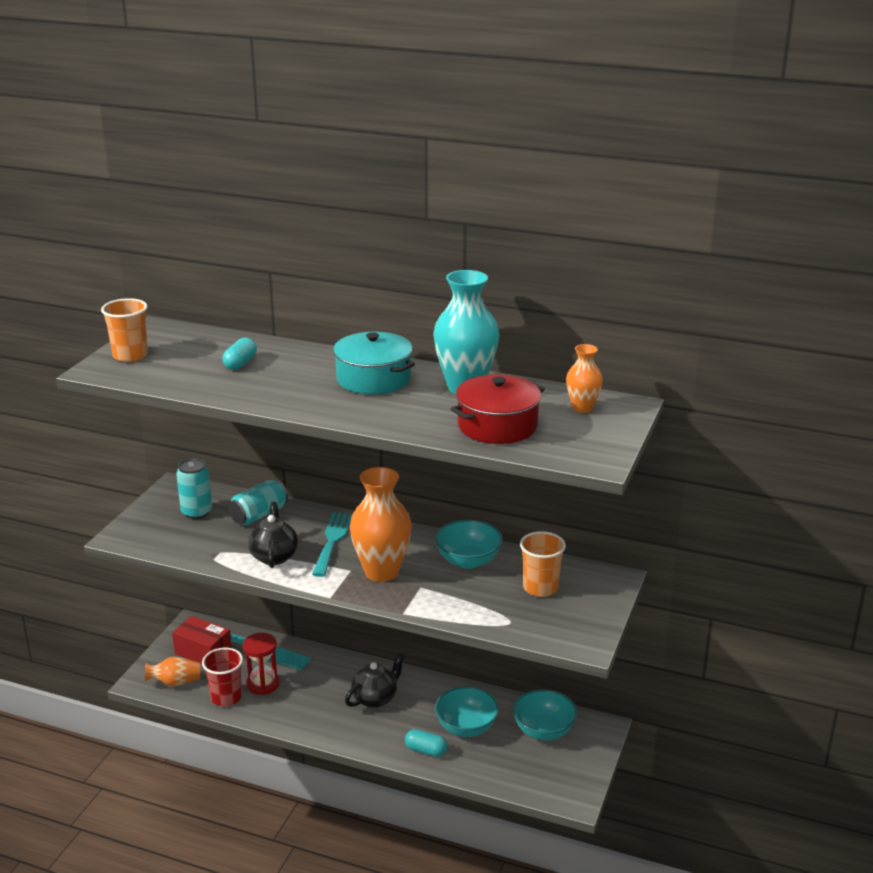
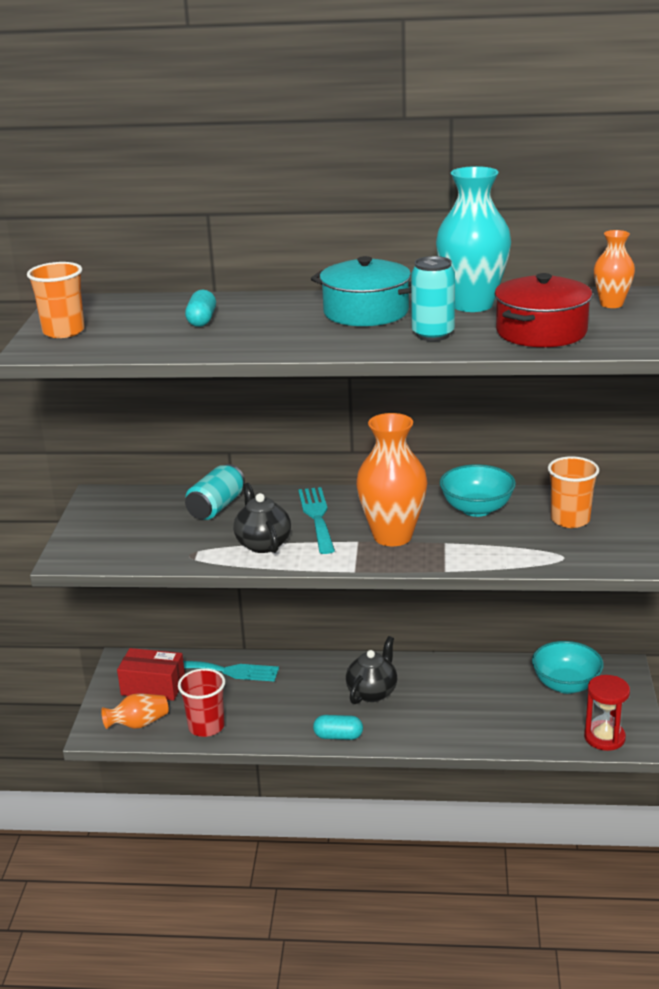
camera: 15 degrees left, 0 degrees up
(196, 512) = (142, 517): turquoise can -> turquoise can (433, 335)
(263, 684) = (240, 704): red hourglass -> red hourglass (604, 737)
(426, 750) = (457, 731): turquoise capsule -> turquoise capsule (338, 736)
(466, 727) = (485, 699): turquoise bowl -> none

